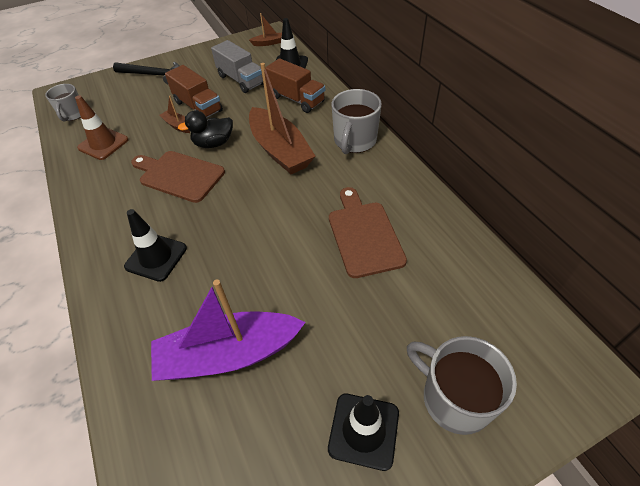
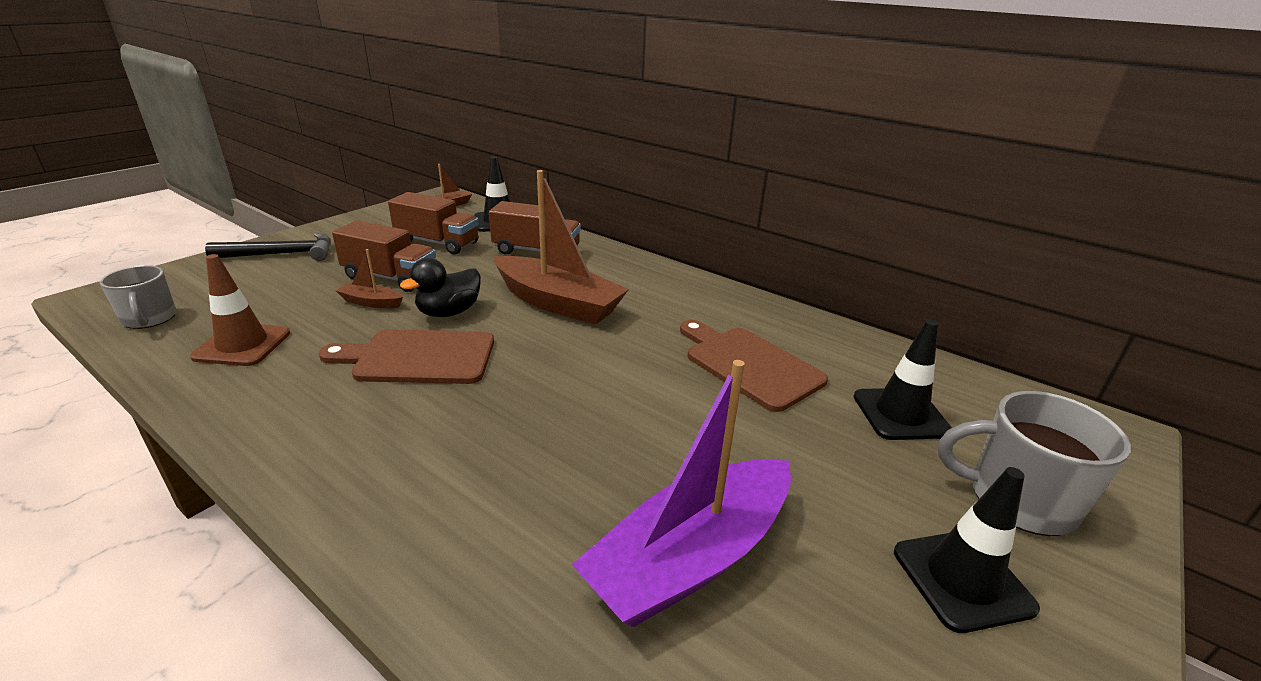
camera: 30 degrees left, 20 degrees down
(156, 257) = (458, 467): black traffic cone -> black traffic cone (900, 414)
(241, 80) = (437, 243): grey truck -> brown truck
(354, 141) = (650, 279): grey mug -> none

